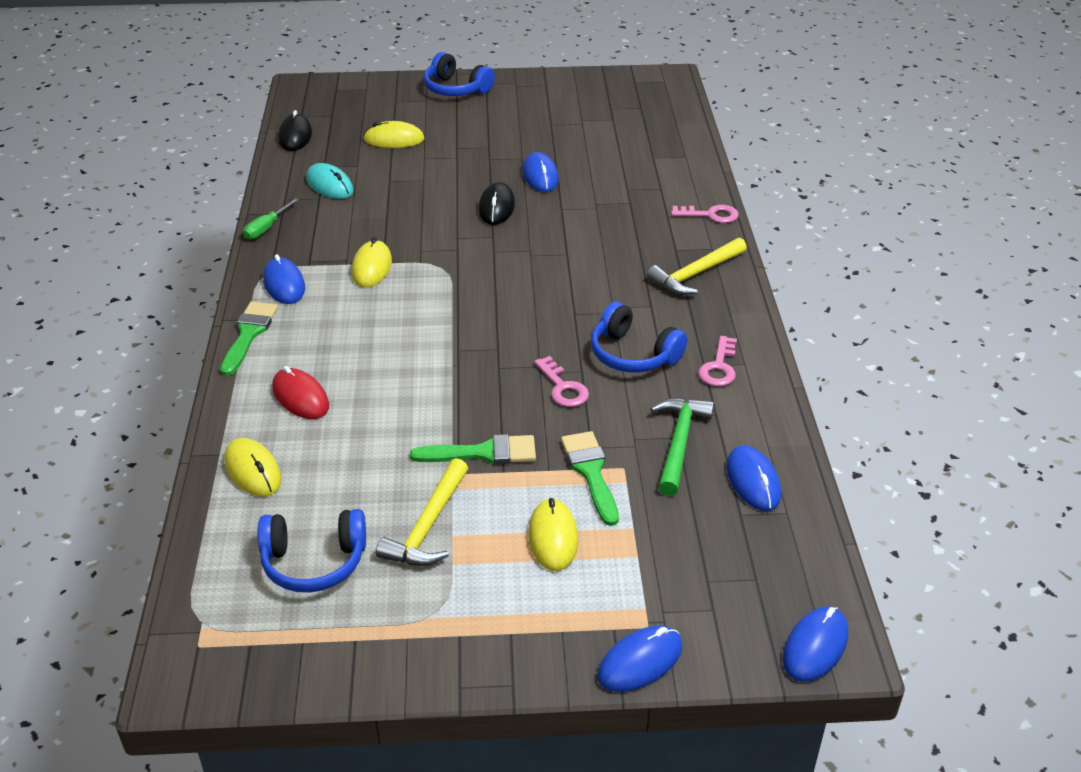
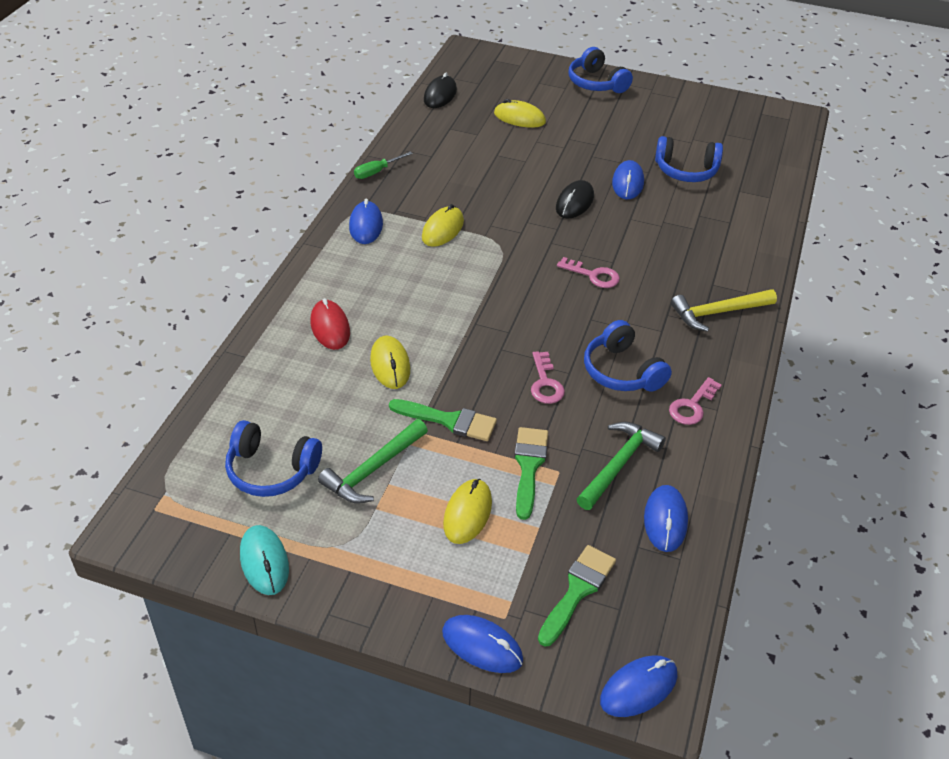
camera: 20 degrees right, 5 degrees up
(249, 334) = (317, 261): green brush -> green brush (577, 591)
(253, 470) = (263, 378): yellow mouse -> yellow mouse (390, 365)
(329, 185) = (445, 146): turquoise mouse -> turquoise mouse (264, 562)
(428, 526) = (373, 469): yellow hammer -> green hammer
(591, 151) = (686, 170): none -> blue headphones
(640, 662) = (482, 646): blue mouse -> blue mouse turned 45 degrees clockwise
(710, 215) = (762, 260): pink key -> pink key (593, 275)

